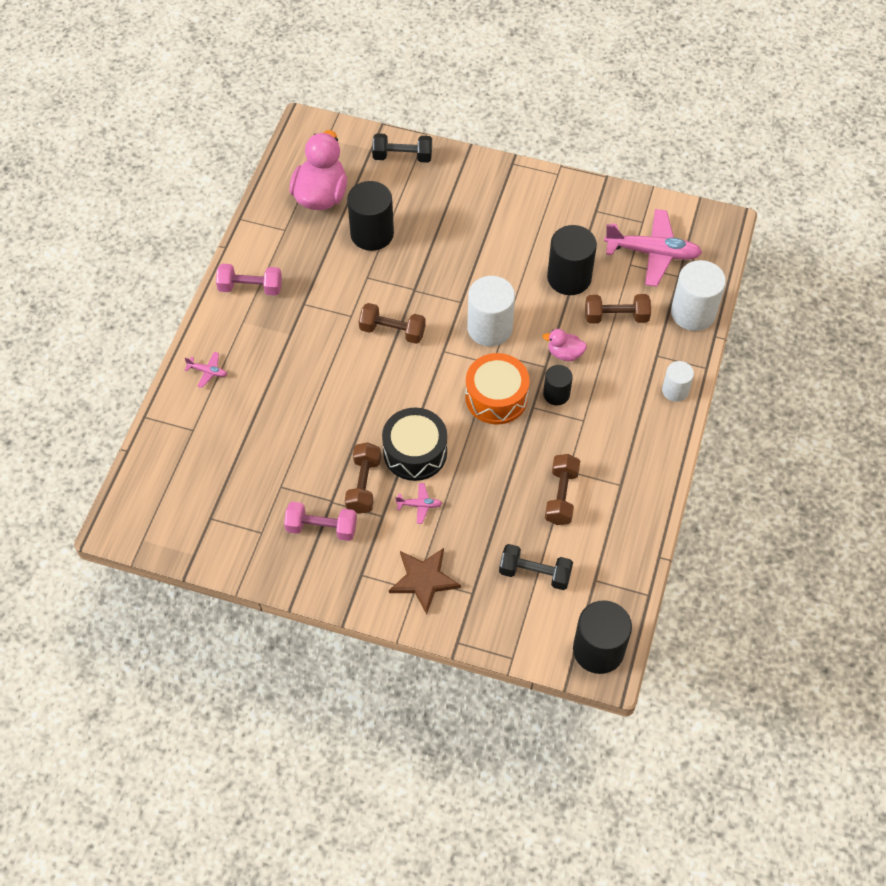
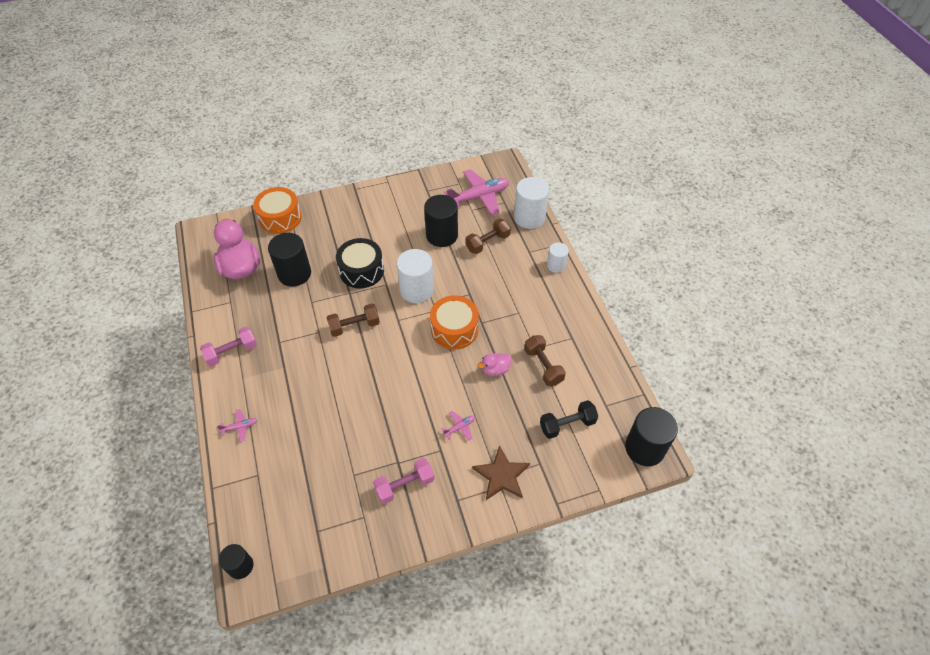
camera: 35 degrees left, 5 degrees down
(363, 485) = (411, 437): brown dumbbell -> none
(402, 156) = (280, 218): black dumbbell -> orange drum
(415, 452) = (429, 394): black drum -> black drum (361, 270)
(556, 394) = (489, 306): black cylinder -> black cylinder (240, 566)
(565, 353) = (475, 280): pink duck -> pink duck (495, 369)

